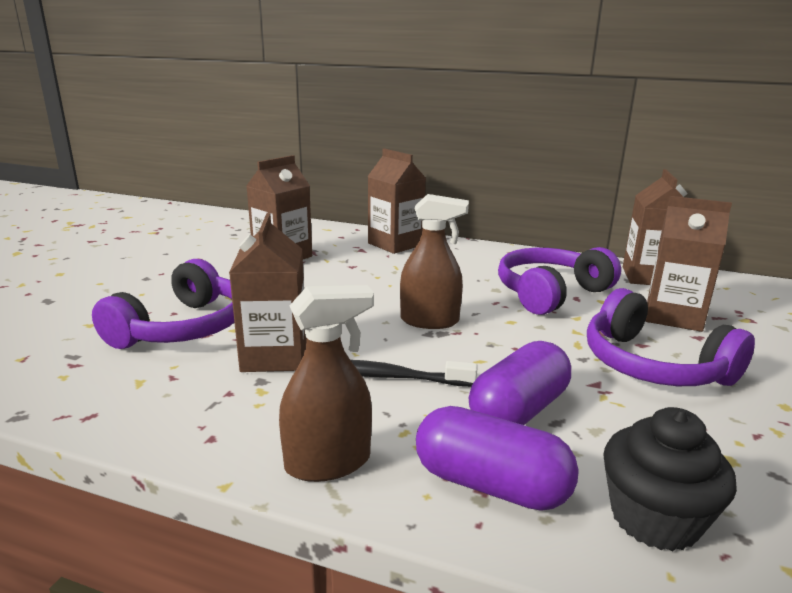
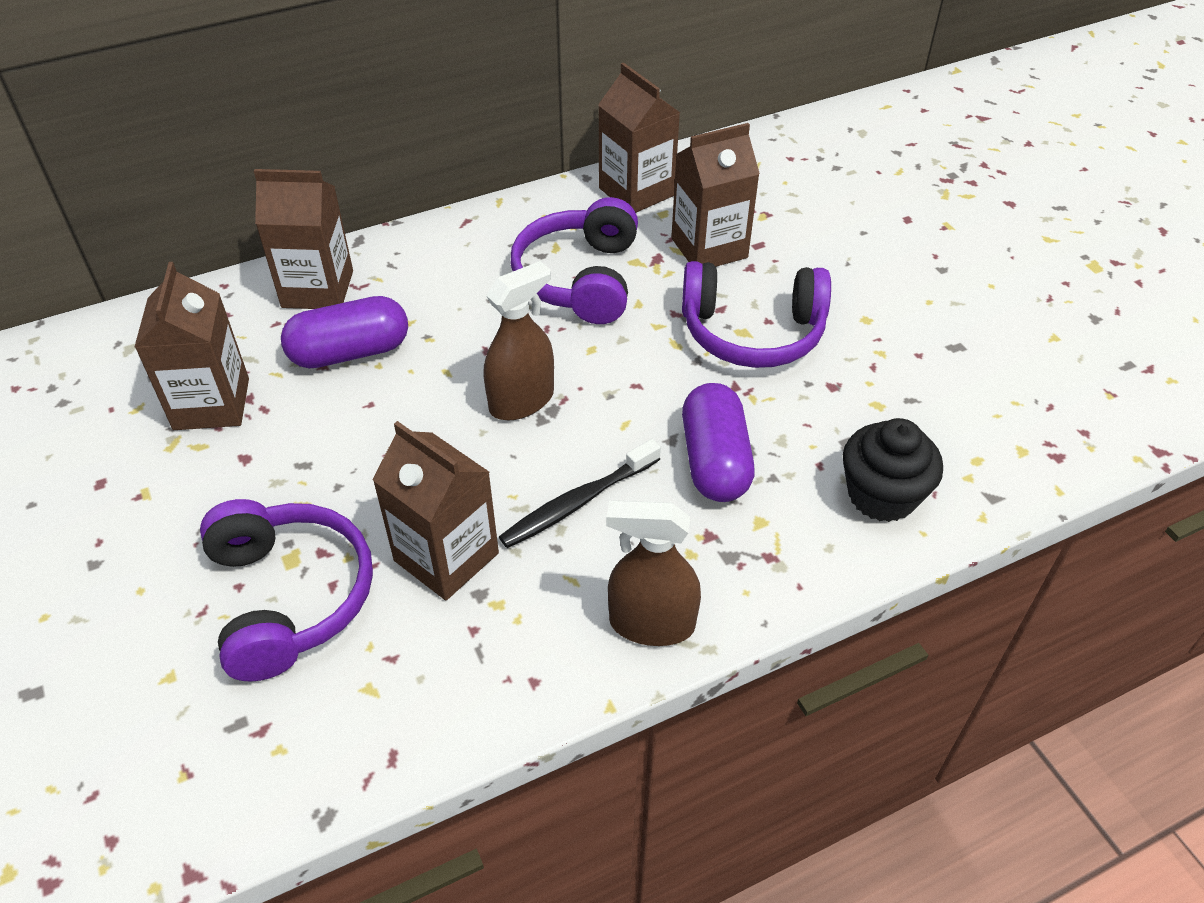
camera: 45 degrees left, 25 degrees up
(328, 463) = (651, 624): brown spray bottle -> brown spray bottle turned 105 degrees counterclockwise
(490, 485) = (772, 548): purple capsule -> purple capsule (350, 352)

